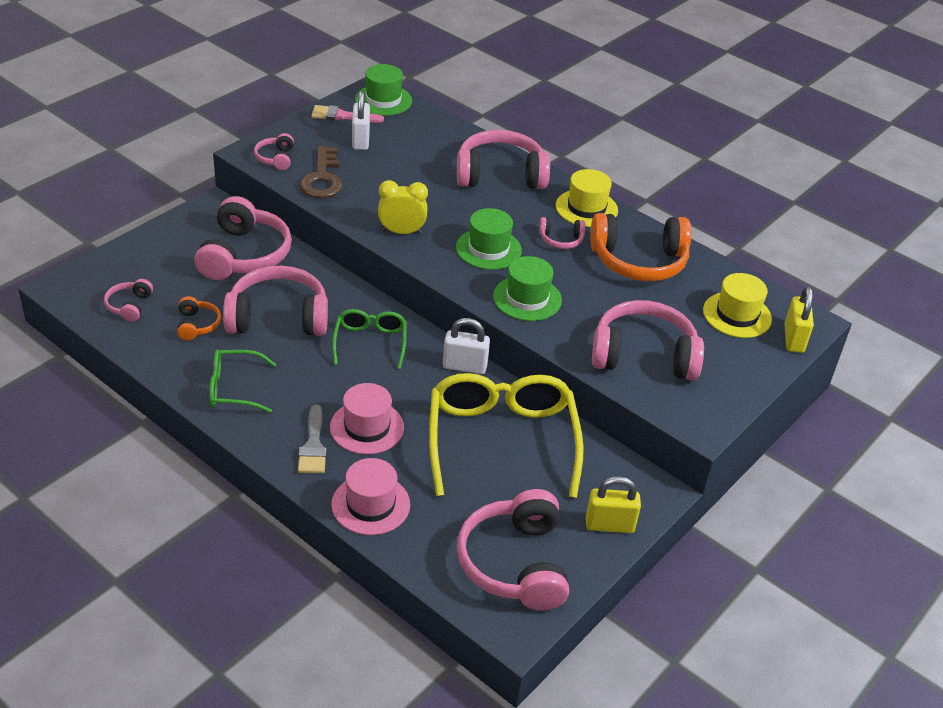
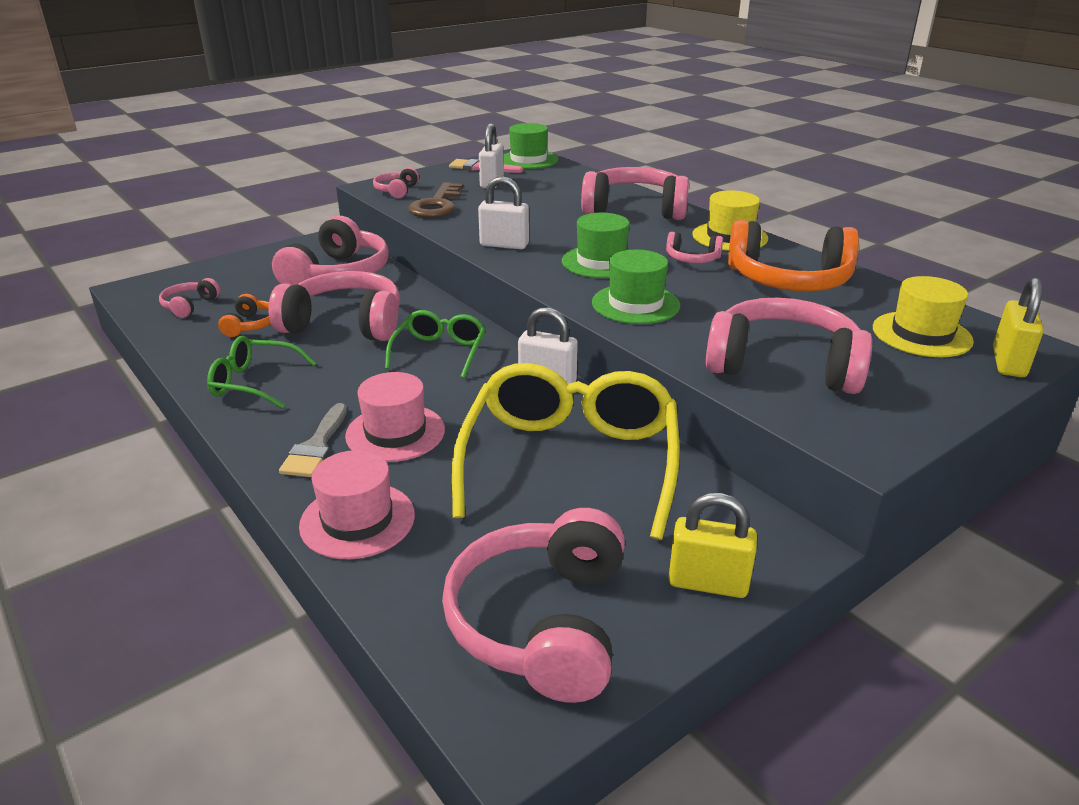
camera: 15 degrees right, 10 degrees down
(401, 232) = (504, 245): yellow clock -> white padlock

